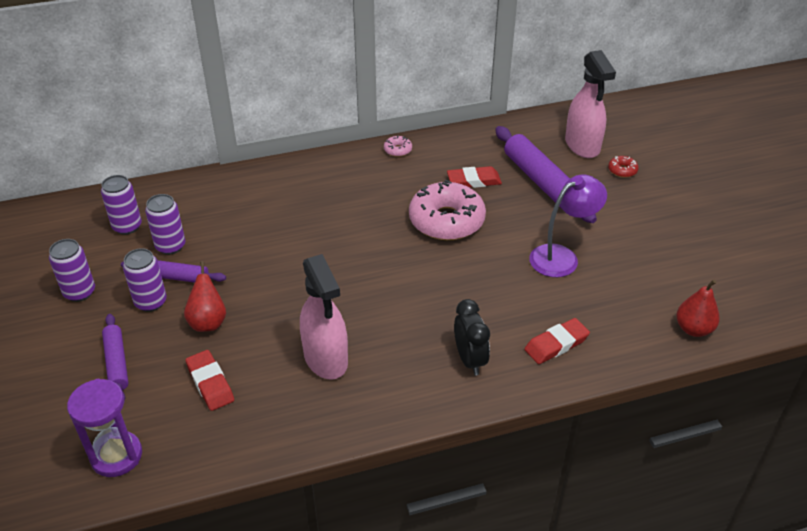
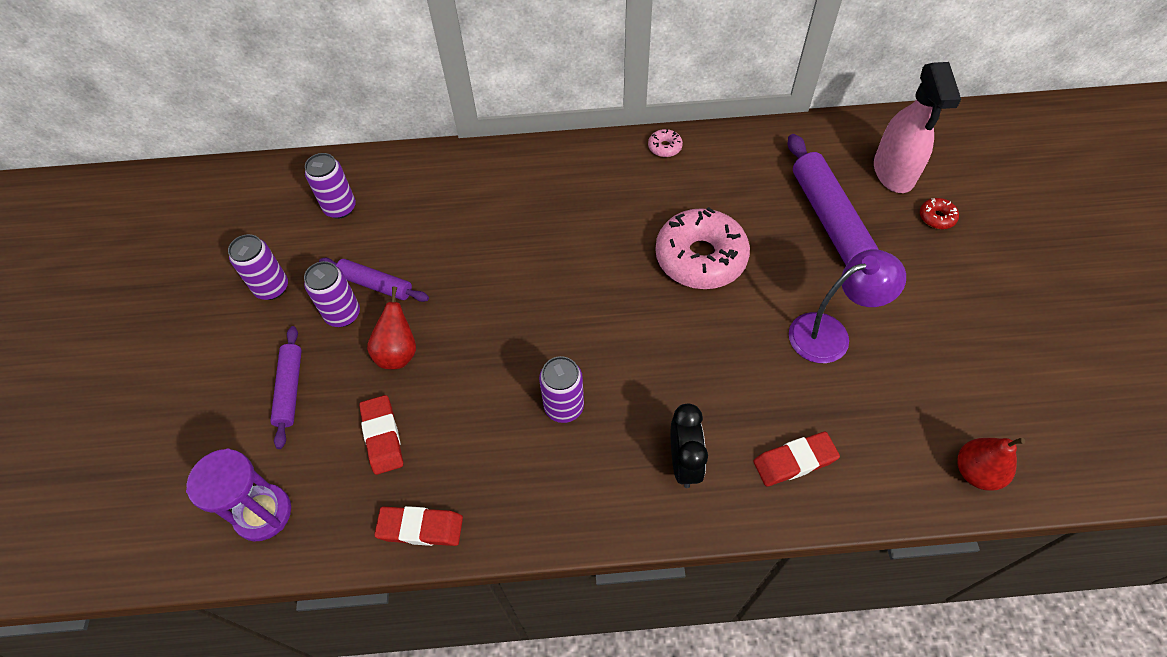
camera: 15 degrees right, 15 degrees up
(170, 246) = (380, 242): purple can -> purple can (564, 407)
(326, 358) = (517, 428): pink spray bottle -> none
(474, 181) = (746, 205): red eraser -> red eraser (420, 528)

